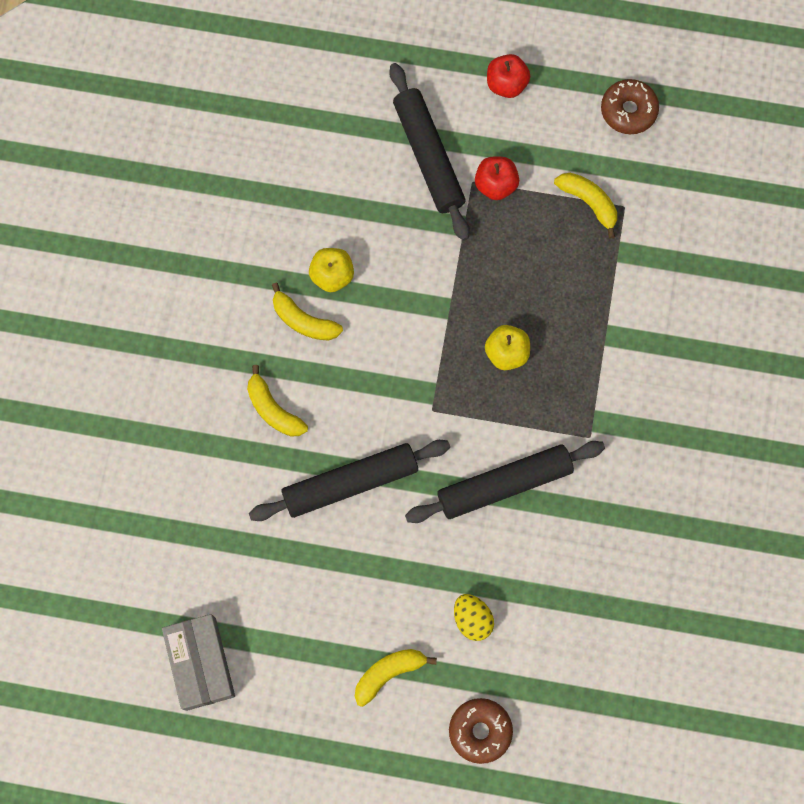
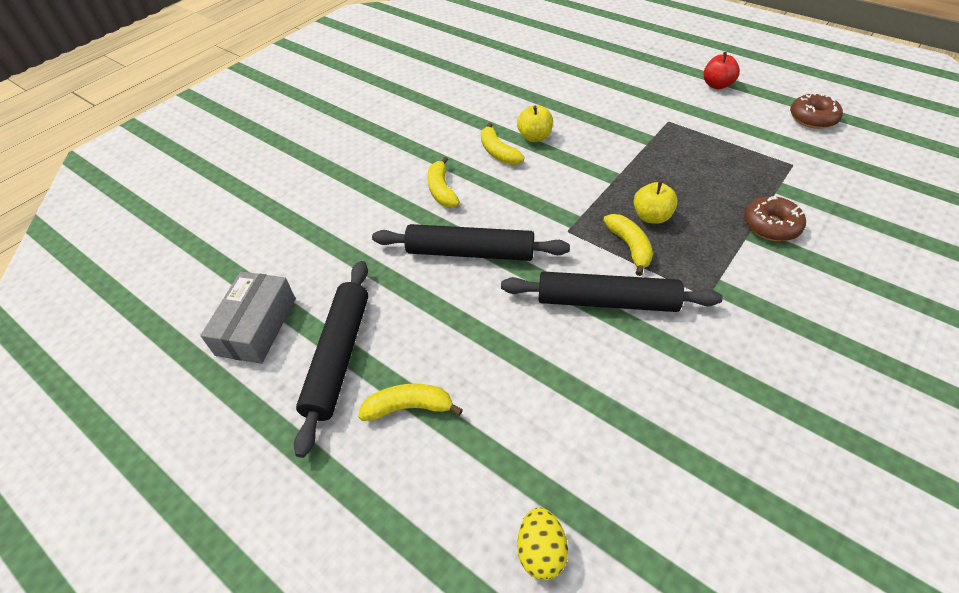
camera: 30 degrees right, 25 degrees down
(429, 156) = (641, 102): black rolling pin -> black rolling pin (339, 357)
(472, 619) = (519, 396): yellow egg -> yellow egg (540, 551)
(480, 731) = (468, 509): brown donut -> brown donut (771, 226)
(495, 185) = (686, 127): red apple -> none
(589, 203) = (761, 154): yellow banana -> yellow banana (629, 247)

